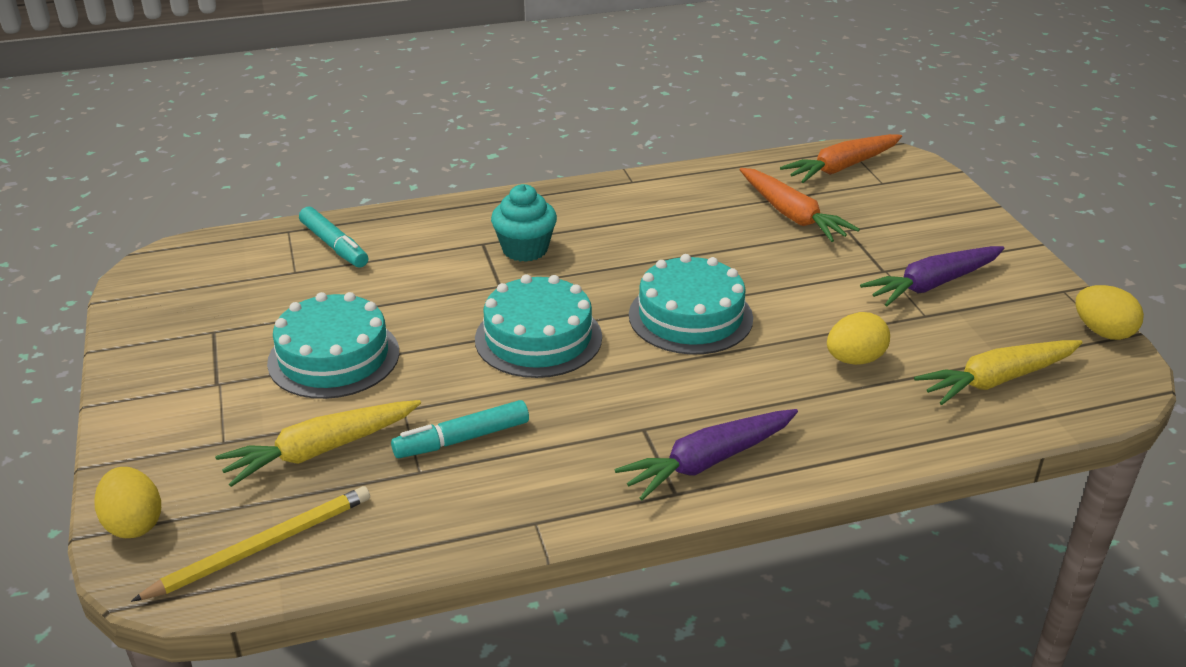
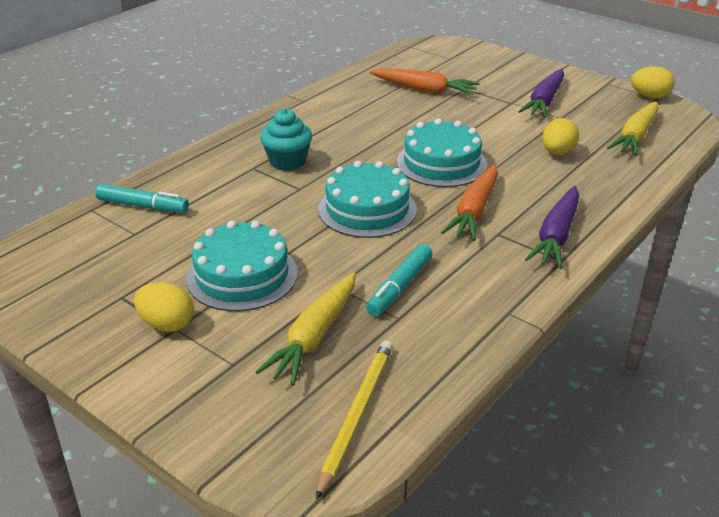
camera: 35 degrees left, 0 degrees up
(134, 523) = (238, 450): yellow egg -> yellow egg (167, 324)
(842, 167) = (418, 57): orange carrot -> orange carrot (474, 211)

